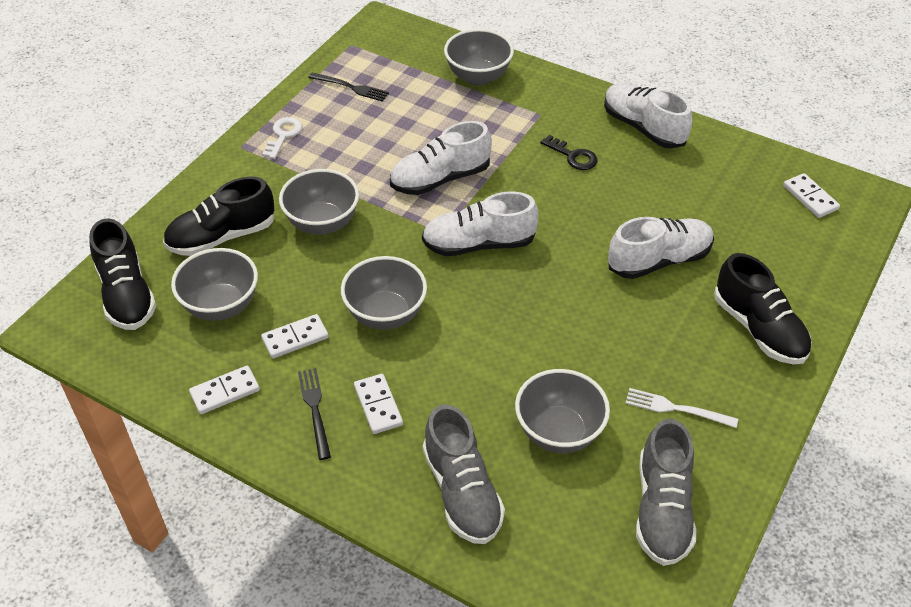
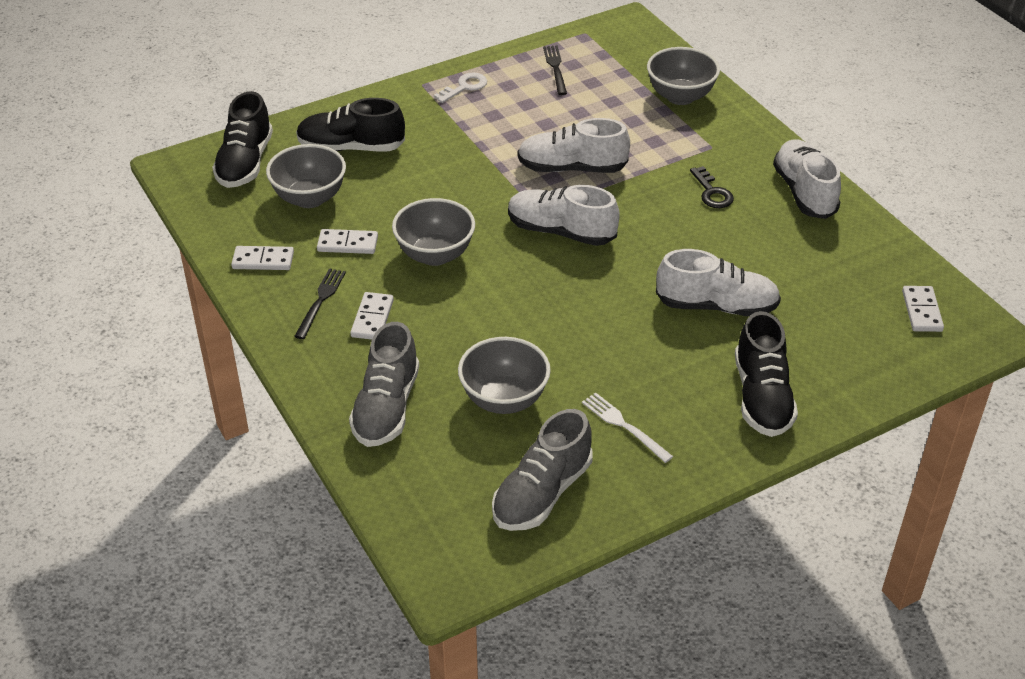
camera: 30 degrees right, 5 degrees down
(322, 223) = (440, 166): grey bowl -> none
(351, 87) = (555, 68): black fork -> black fork turned 150 degrees counterclockwise

